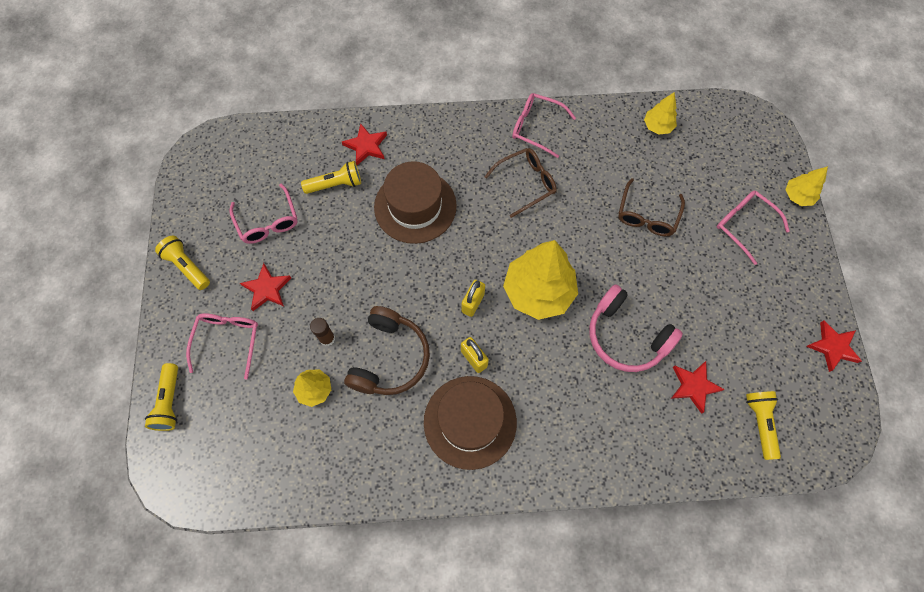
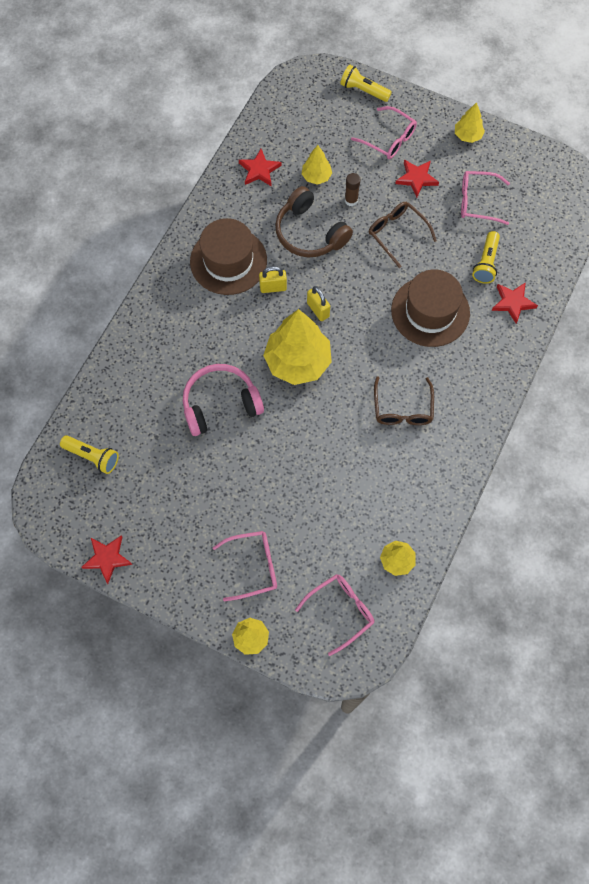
camera: 120 degrees right, 0 degrees up
(187, 266) = (467, 135): yellow flashlight -> yellow tree
(537, 127) = (455, 451): pink glasses -> pink glasses (340, 611)
(647, 215) = (313, 490): brown glasses -> brown glasses (397, 234)
(694, 386) = (150, 428): red star -> red star (259, 170)

